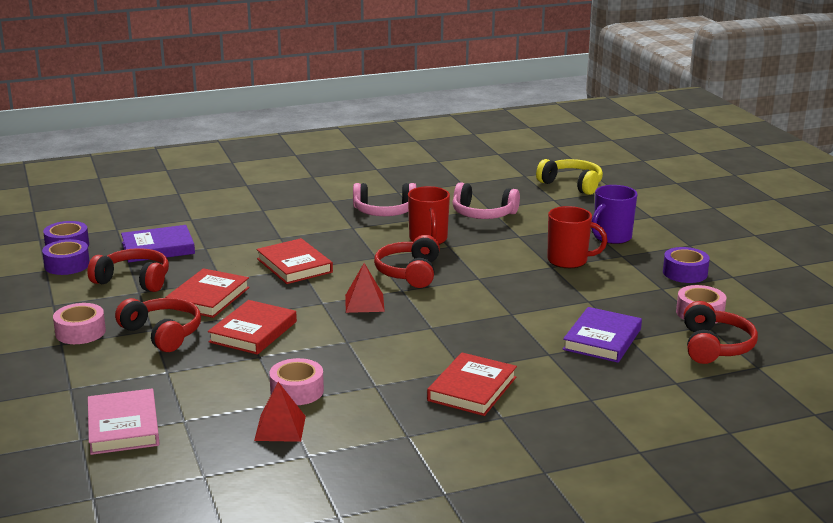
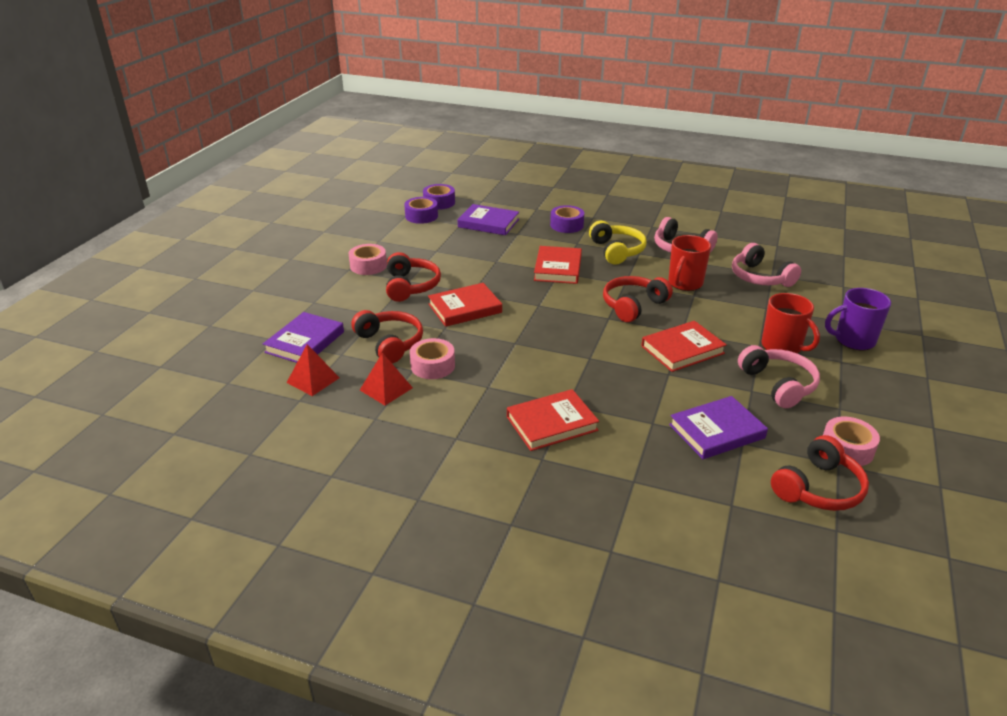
camera: 40 degrees right, 10 degrees up
(123, 426) = (305, 342): pink book -> purple book
(133, 280) = (444, 241): red headphones -> red headphones (389, 343)
(208, 297) = (471, 271): red book -> red book (682, 350)
(364, 303) = (567, 317): red pyramid -> red pyramid (313, 380)
(572, 184) = (879, 278): yellow headphones -> yellow headphones (616, 251)
(601, 289) = (778, 385): none -> pink headphones
(685, 273) = (884, 403): purple tape -> purple tape (566, 225)

